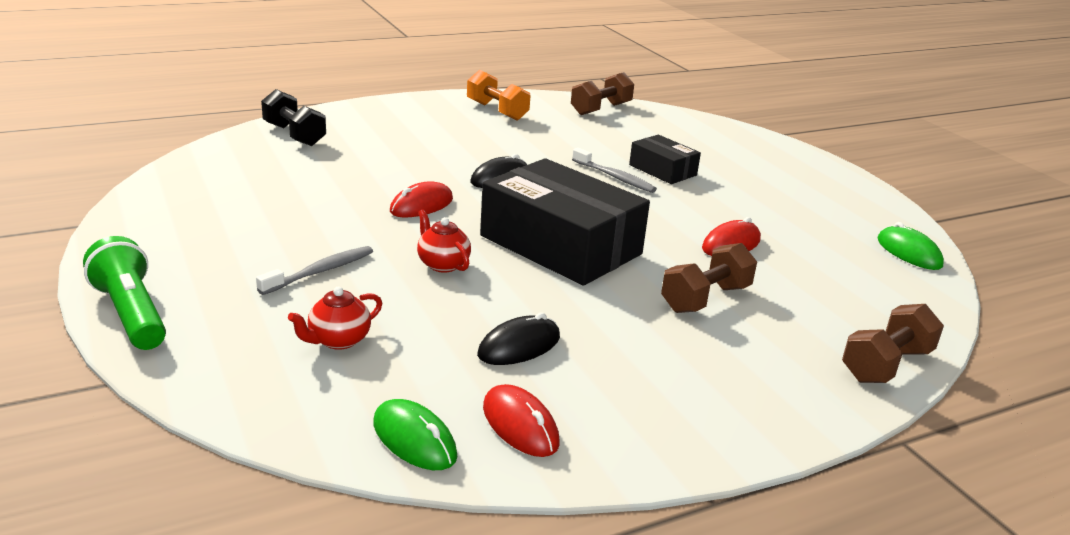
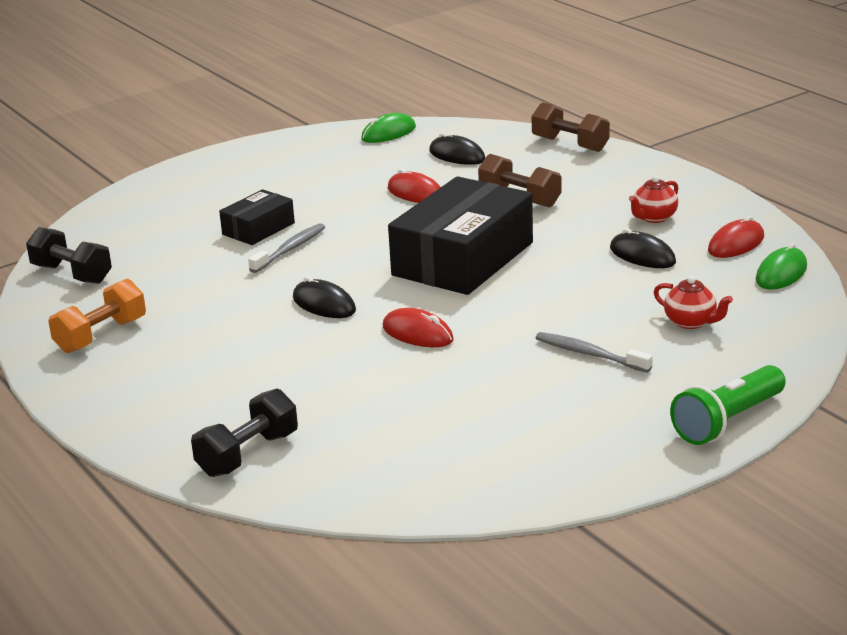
camera: 95 degrees left, 0 degrees up
(442, 264) = (536, 303): red teapot -> red teapot (653, 218)
(601, 109) = (72, 274): brown dumbbell -> black dumbbell
(841, 282) = (457, 155): none -> black mouse

